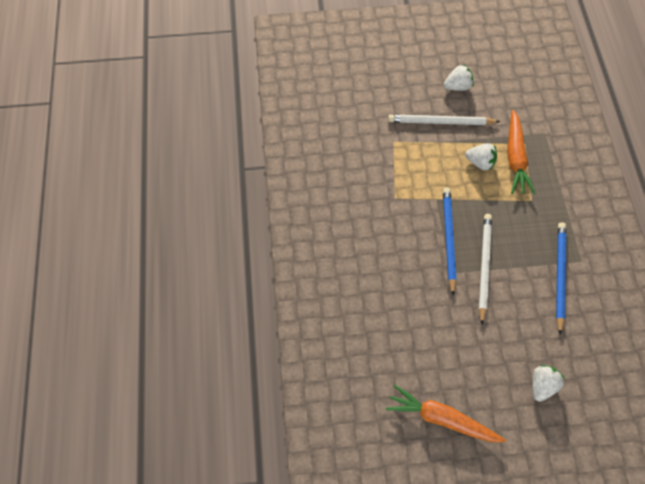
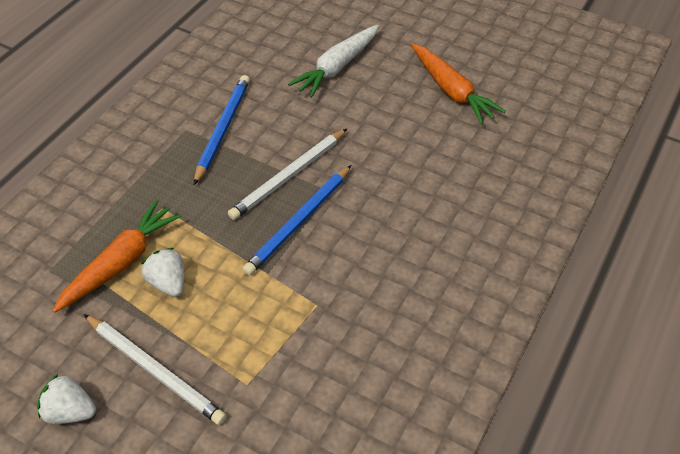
camera: 145 degrees left, 10 degrees down
(542, 386) = (337, 67): white strawberry -> white carrot
(559, 276) = (222, 129): blue pencil -> blue pencil turned 150 degrees clockwise

